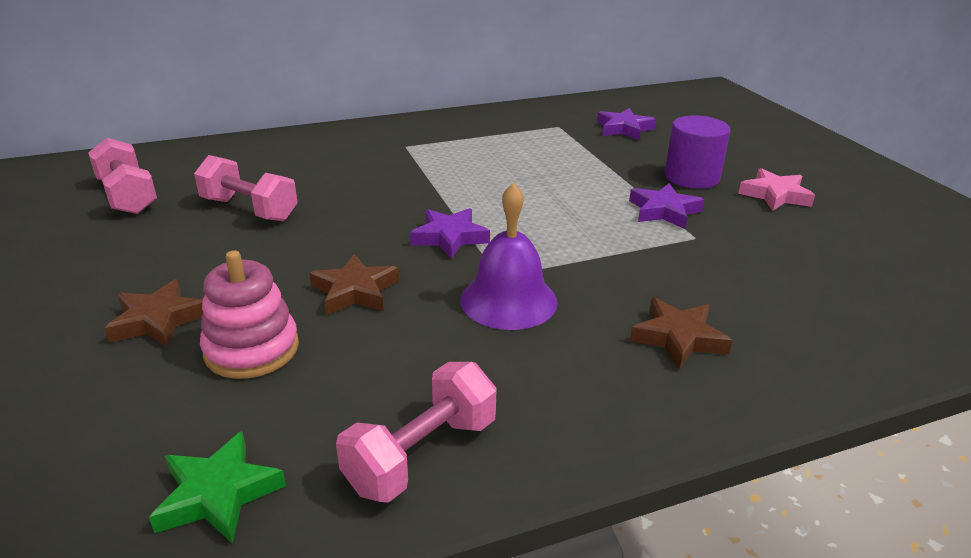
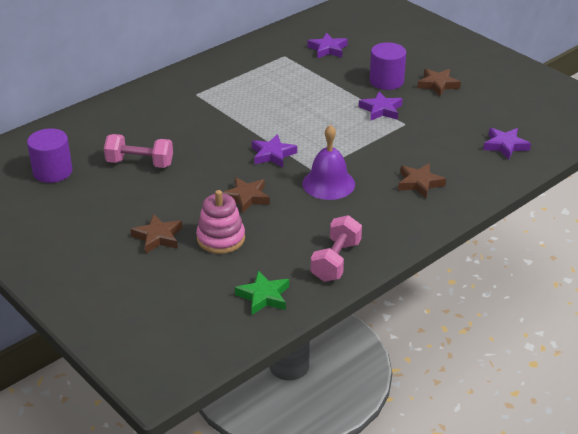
camera: 20 degrees left, 5 degrees up
(128, 196) = (52, 171): pink dumbbell -> purple cylinder
(775, 195) = (438, 84): pink star -> brown star
(876, 308) = (505, 146): none -> purple star

